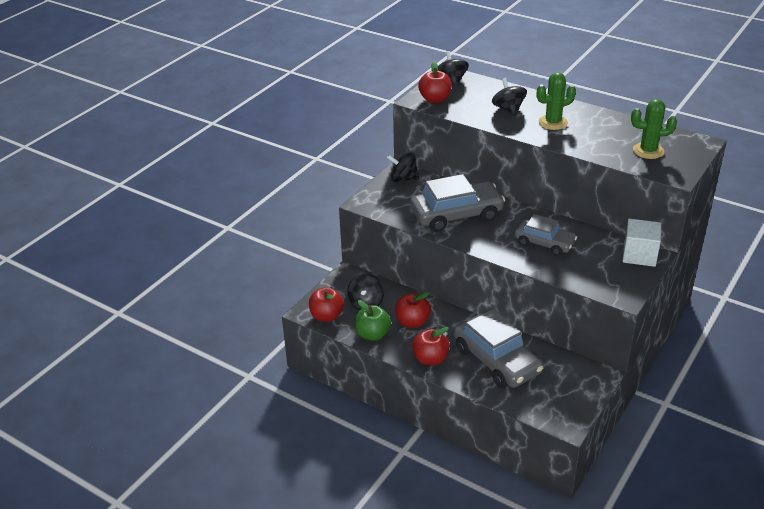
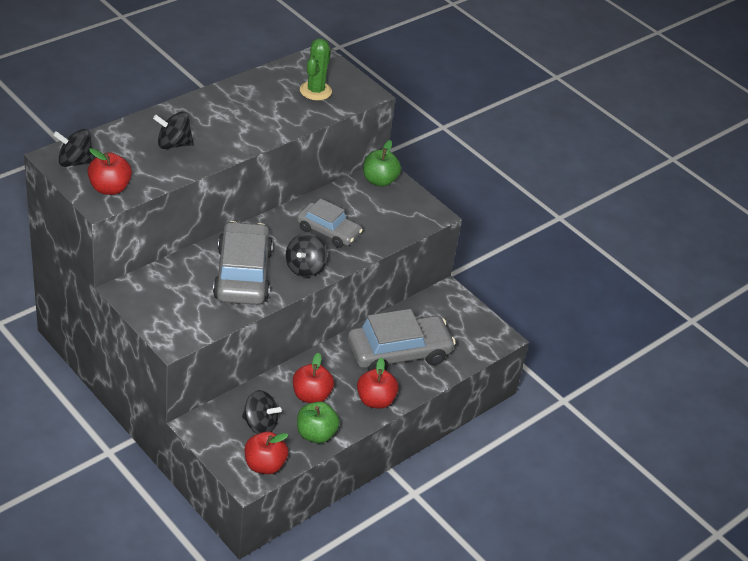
camera: 80 degrees left, 5 degrees up
(403, 179) = (144, 292): black spinning top -> black spinning top (305, 268)
(544, 243) = (328, 231): grey car -> grey car turned 75 degrees clockwise
(553, 122) = (223, 125): green cactus -> none
(639, 255) = (379, 180): white cube -> green apple

